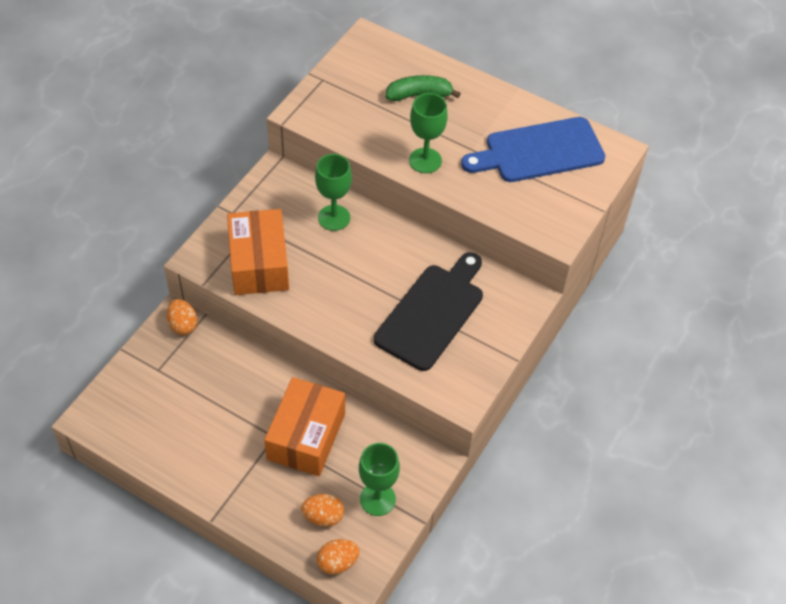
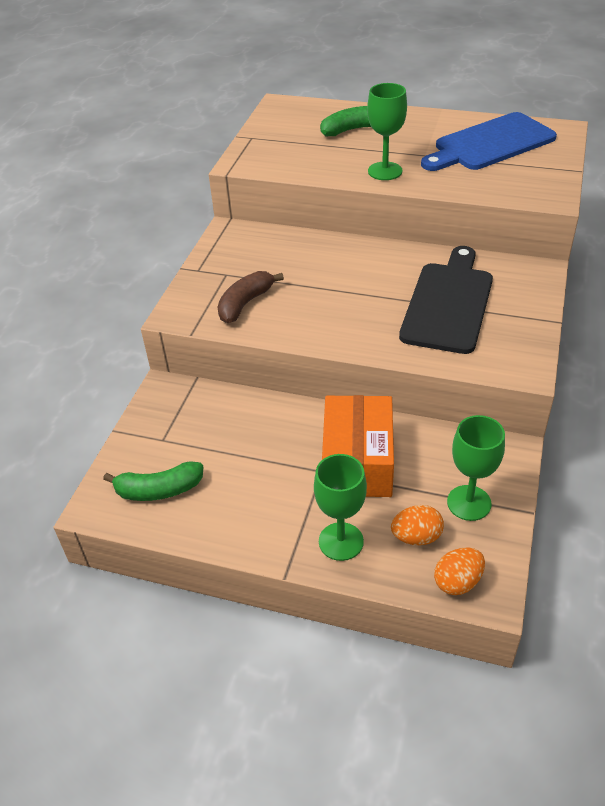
camera: 10 degrees left, 10 degrees down
(140, 417) = (159, 490): none -> green banana
(183, 325) = (176, 392): orange egg -> none
(259, 263) = (245, 304): orange box -> brown banana
(334, 218) = (305, 251): green goblet -> green goblet (341, 541)

